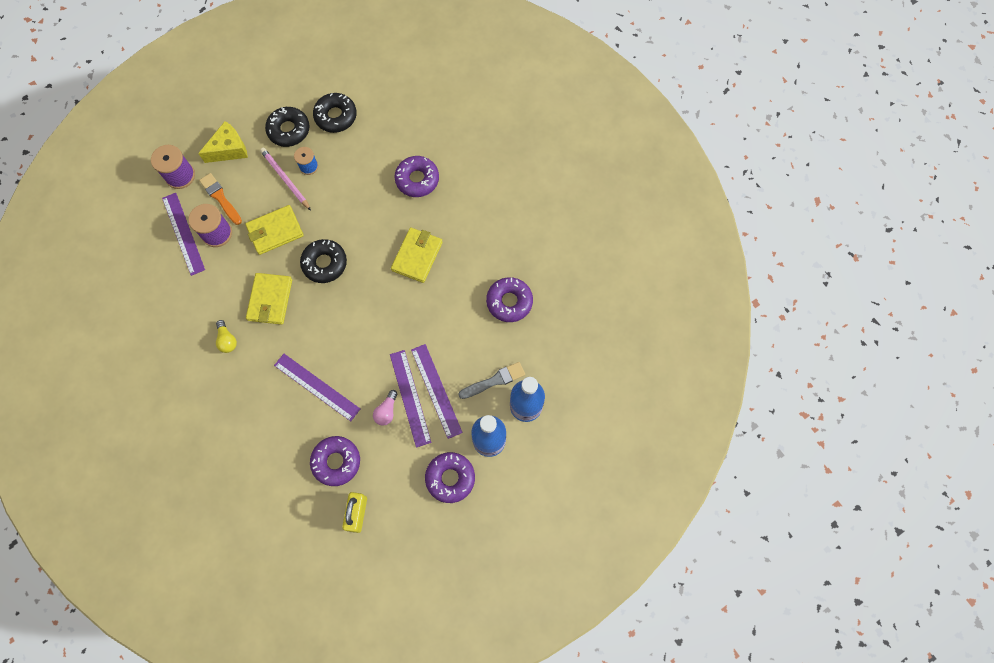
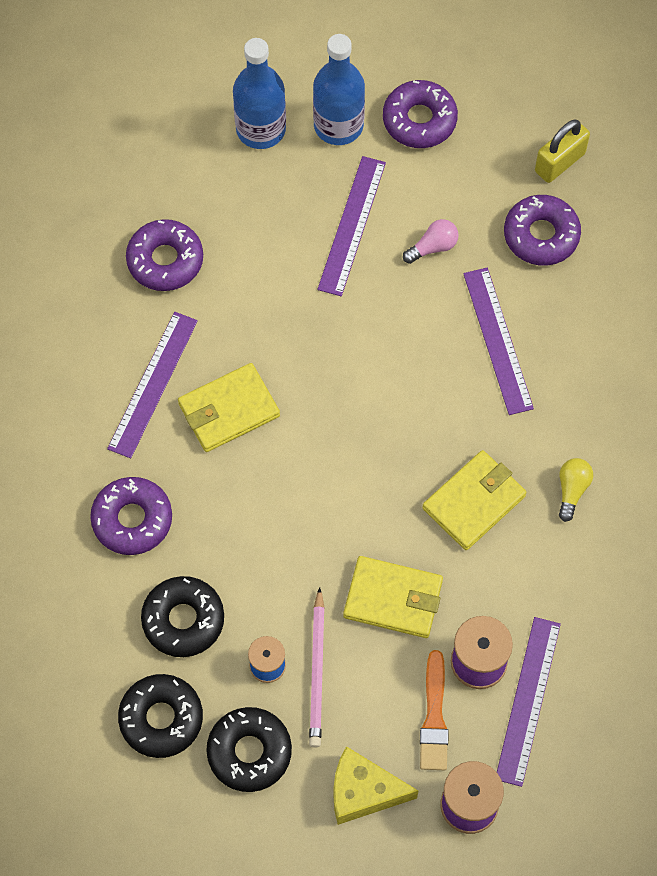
camera: 140 degrees left, 5 degrees down
(324, 263) = (361, 496): black donut -> black donut (183, 620)
(410, 397) = (391, 241): purple ruler -> purple ruler (153, 384)
(494, 380) = (271, 184): grey brush -> none

